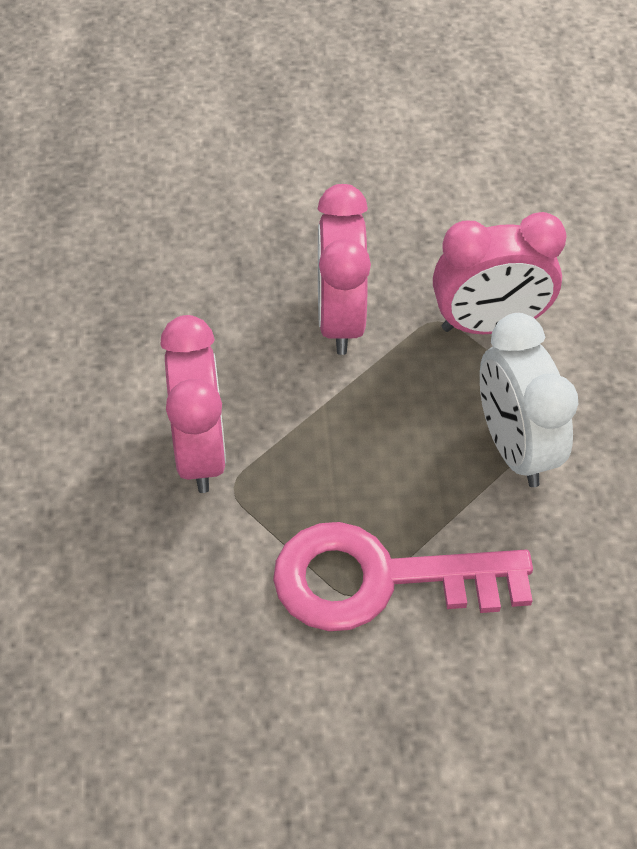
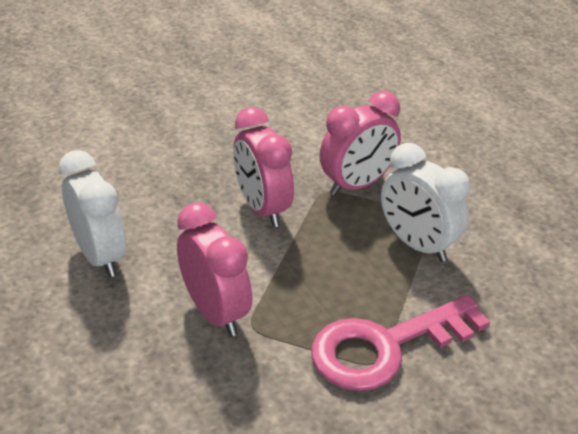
camera: 25 degrees left, 15 degrees down
(105, 321) = (100, 256): none -> white clock

